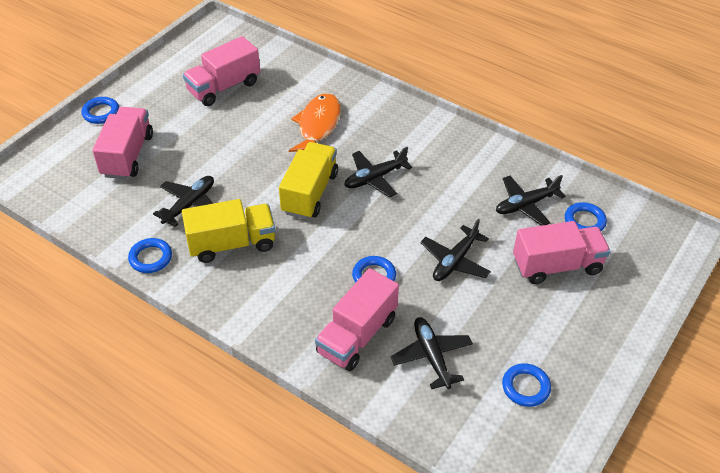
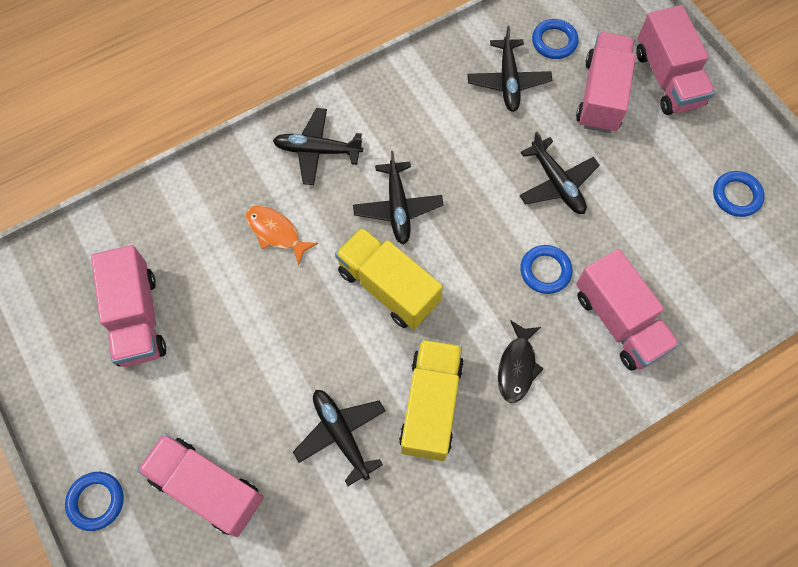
camera: 65 degrees left, 20 degrees up
(150, 258) = (411, 511): blue ring -> none
(285, 283) = (517, 367): none -> black fish
(318, 125) = (276, 232): orange fish -> orange fish, size x0.65
(431, 356) = (671, 261): black plane -> black plane (317, 150)
(608, 305) = (667, 78): none -> pink truck

